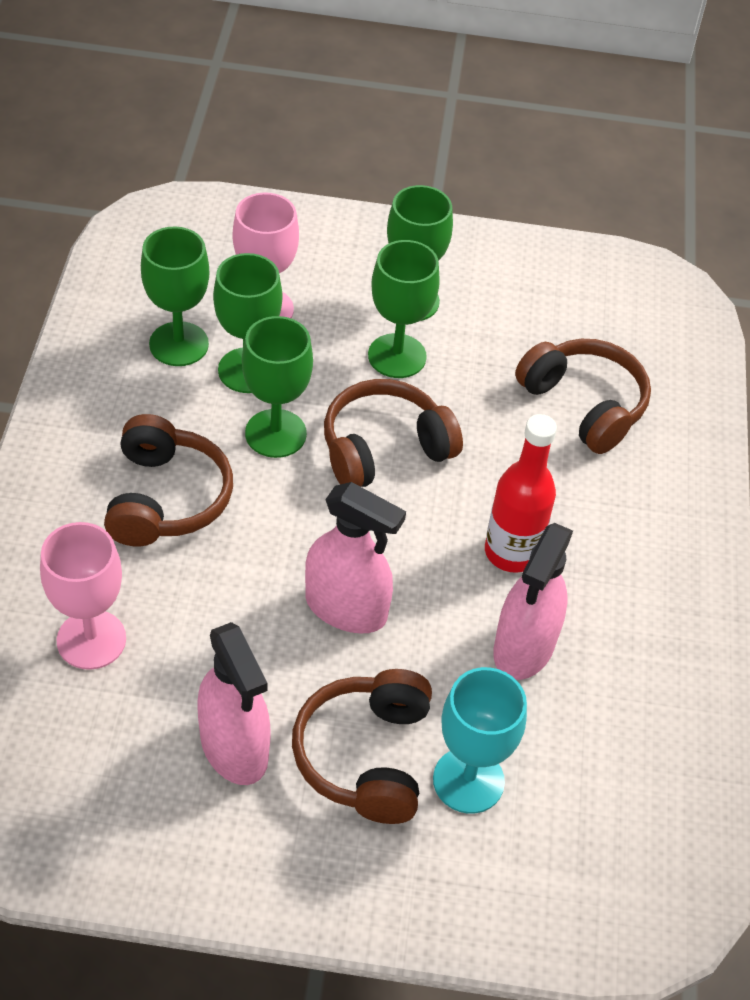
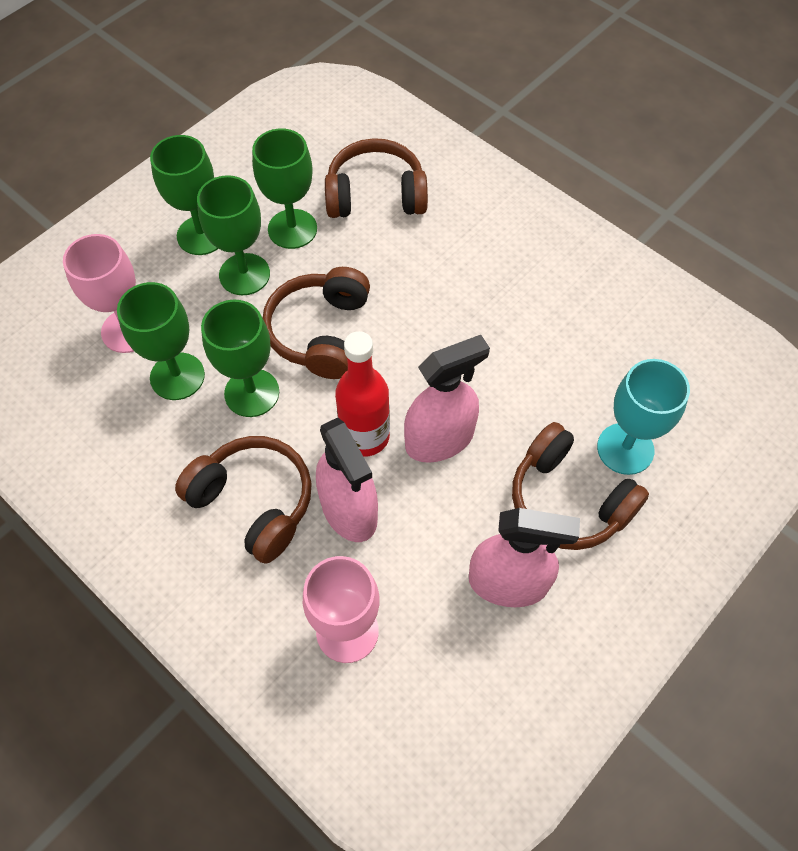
camera: 50 degrees left, 10 degrees up
(179, 344) = (111, 408): green goblet -> green goblet (292, 229)
(511, 552) = (464, 311): red bottle -> red bottle (365, 436)
(524, 647) = (544, 352): pink spray bottle -> pink spray bottle (349, 510)

